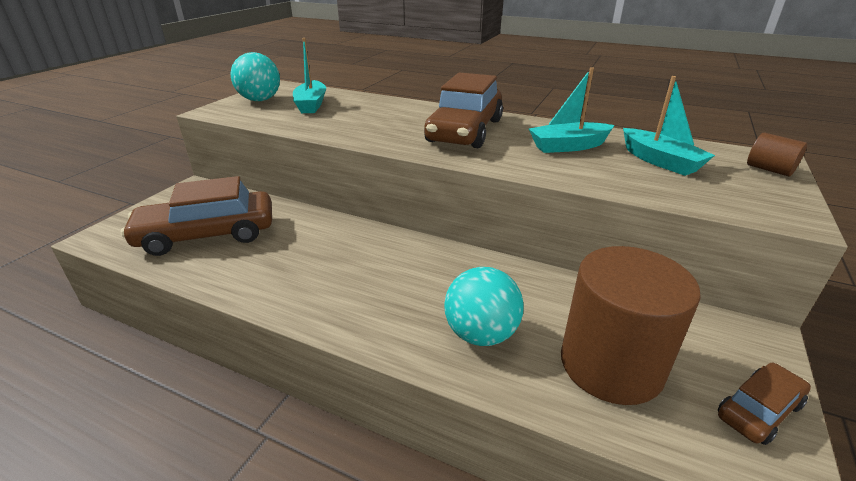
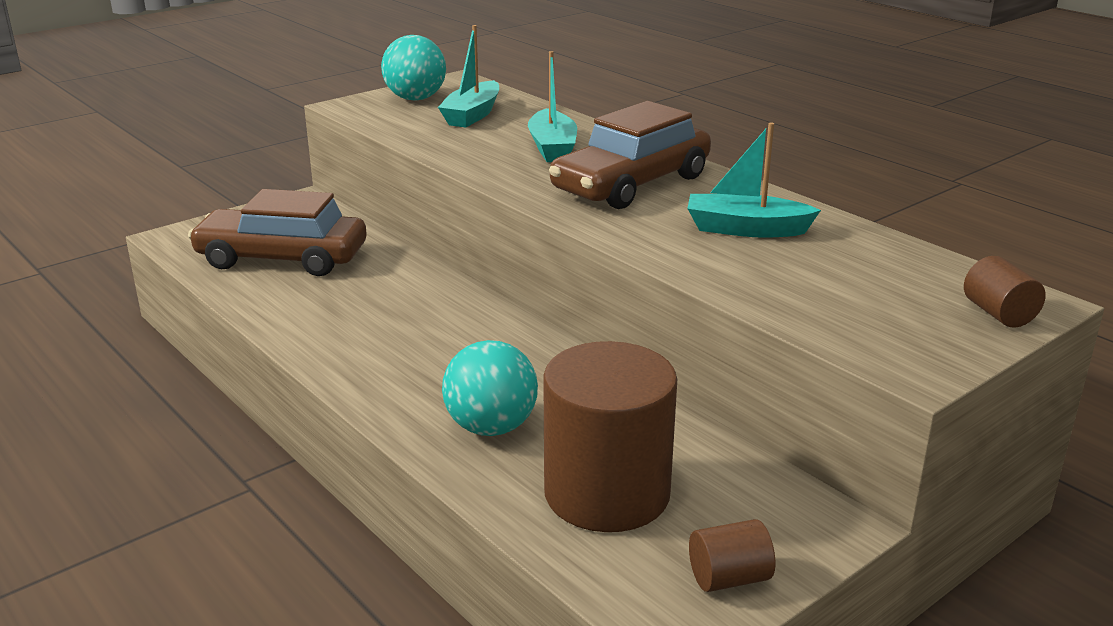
camera: 25 degrees right, 5 degrees down
(660, 161) = (848, 272): turquoise boat -> turquoise boat (552, 148)
(759, 410) = (729, 578): brown car -> brown cylinder

